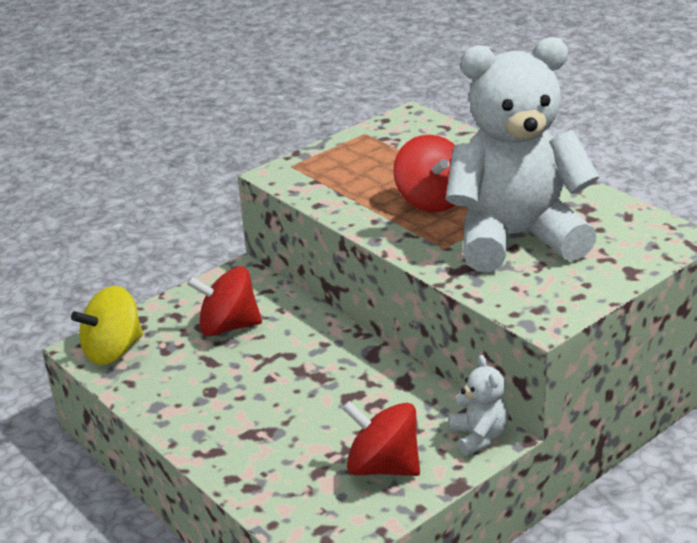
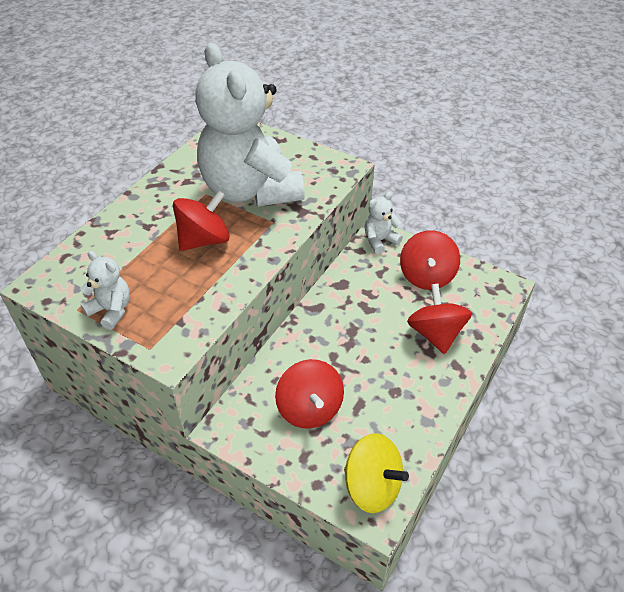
camera: 110 degrees left, 15 degrees up
(273, 446) = (435, 334): none -> red spinning top
(352, 148) = (111, 310): none -> white teddy bear

